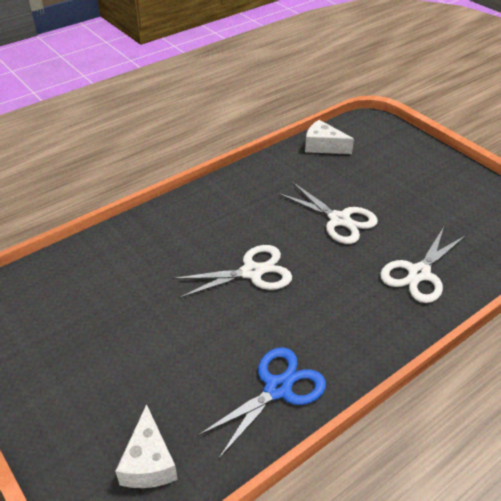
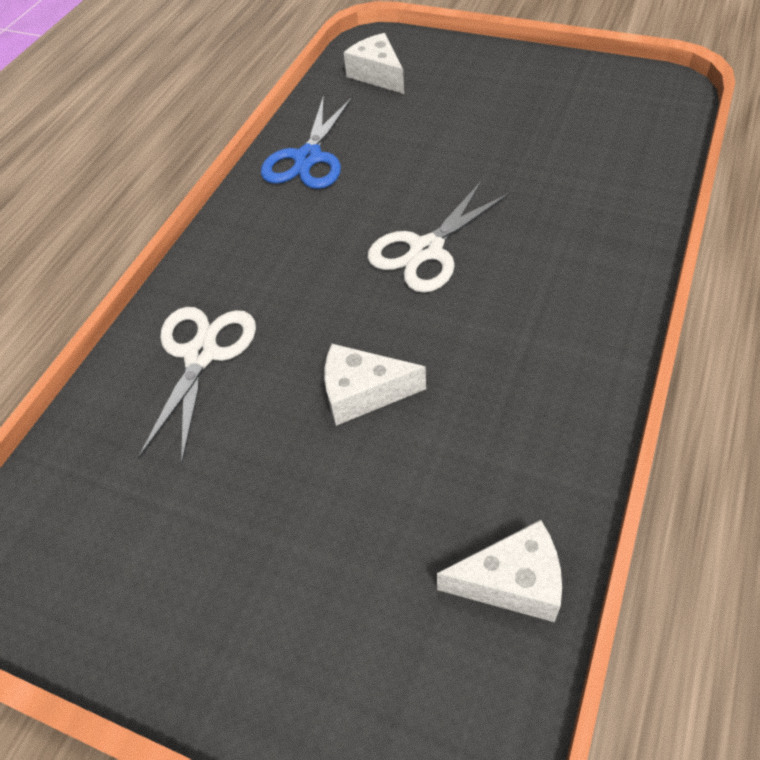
camera: 155 degrees right, 10 degrees up
(339, 220) = (363, 393): white scissors -> white cheese

